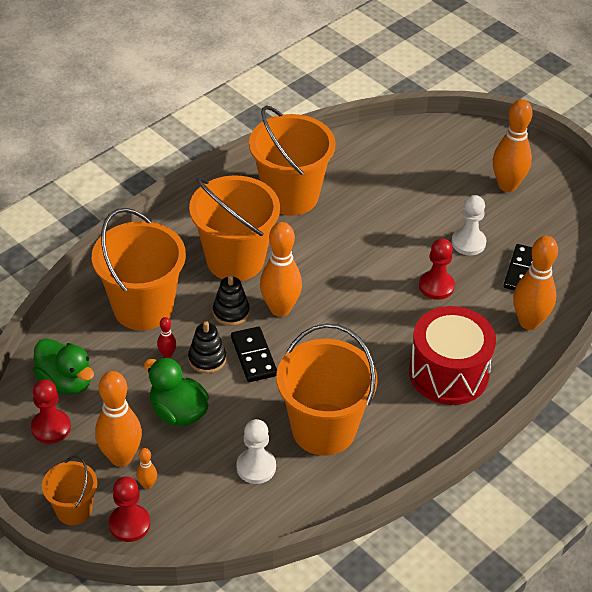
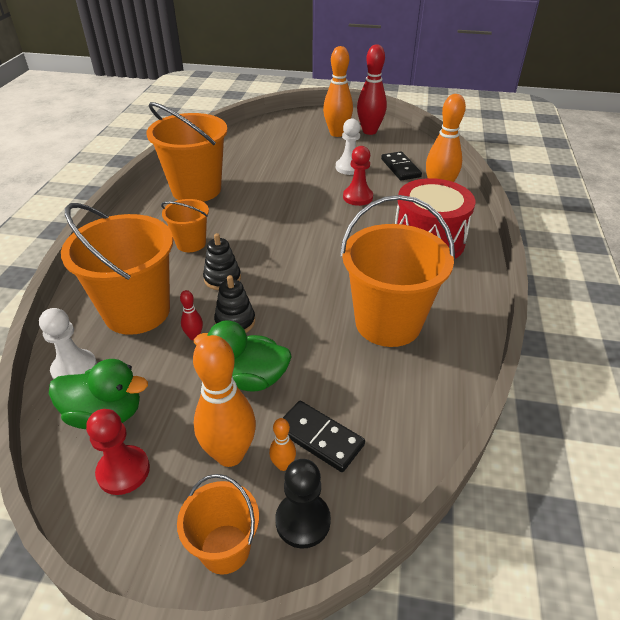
camera: 35 degrees left, 5 degrees down
(129, 524) = (303, 521): red pawn -> black pawn
(235, 260) = (191, 243): orange bucket -> orange bucket, size x0.53
(253, 356) = (274, 300): black domino -> black domino (319, 438)
(256, 467) = (367, 384): white pawn -> white pawn (74, 369)
(280, 309) = (261, 258): orange bowling pin -> none
(548, 200) = (369, 131): none -> red bowling pin

